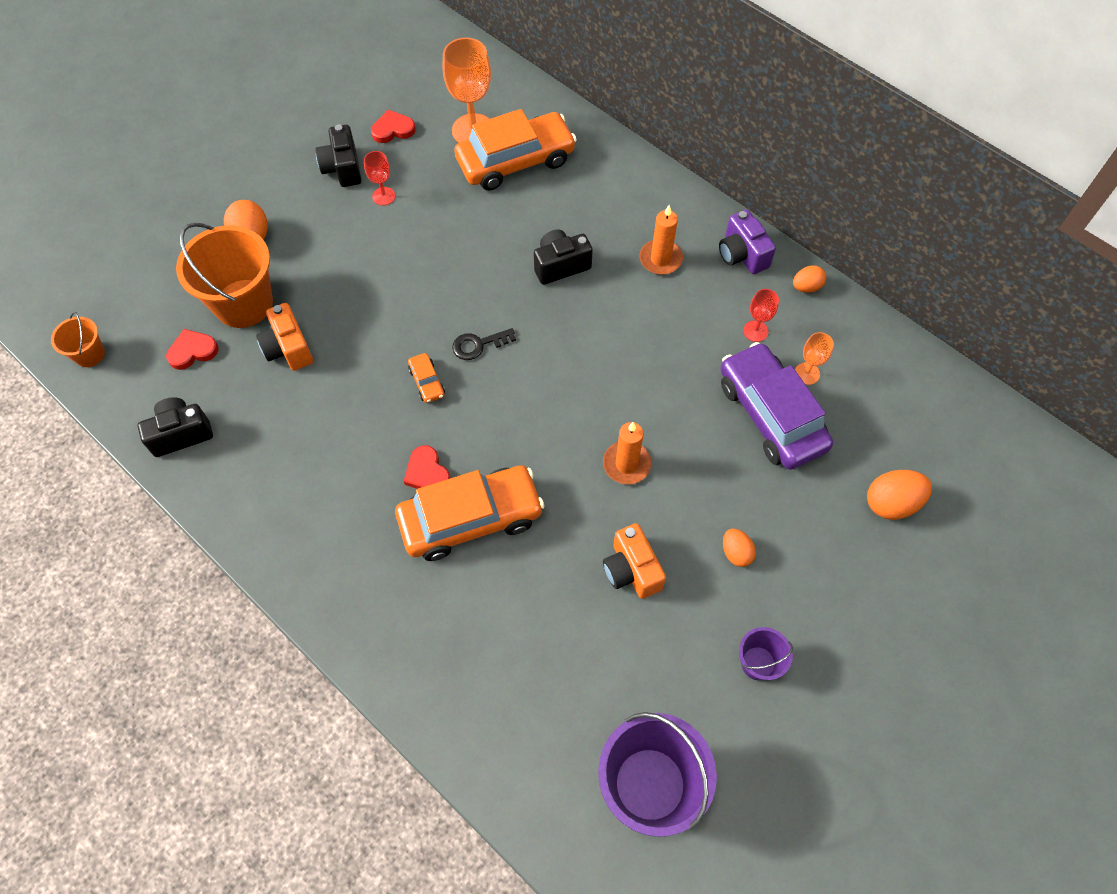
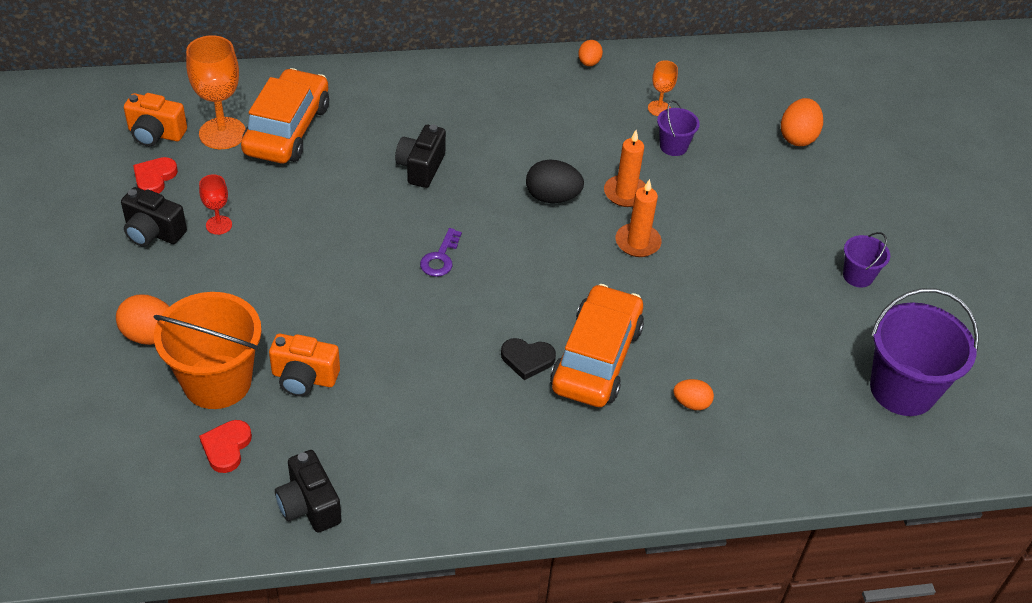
camera: 55 degrees left, 15 degrees down
(89, 354) = (135, 530): orange bucket -> none
(181, 434) = (309, 505): black camera -> black camera turned 45 degrees counterclockwise
(427, 382) = (441, 309): orange car -> none
(427, 472) = (527, 359): red heart -> black heart
(478, 345) = (440, 258): black key -> purple key
(617, 371) = (552, 197): none -> black egg
(631, 570) = (728, 294): orange camera -> orange camera (156, 134)
(660, 259) = (480, 114): orange candle -> orange candle (625, 193)
(736, 553) = (765, 233): orange egg -> orange egg (691, 403)
(742, 254) = (525, 73): purple camera -> none
(755, 331) = (597, 109): red goblet -> none
(770, 415) = (673, 146): purple car -> purple bucket

